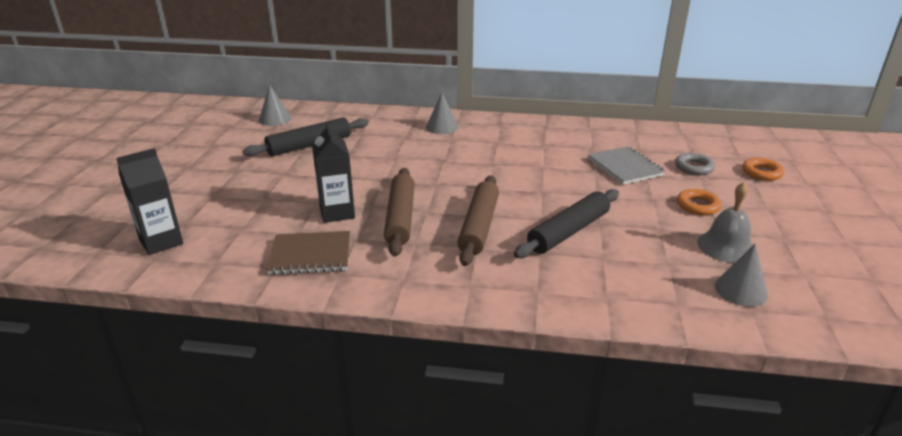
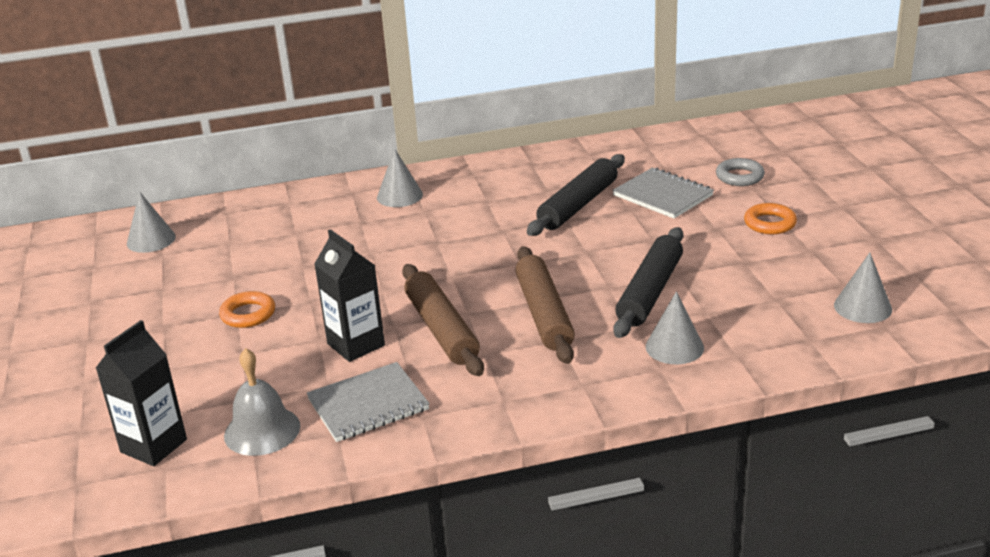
camera: 20 degrees left, 0 degrees up
(309, 145) = (237, 265): black rolling pin -> black rolling pin (578, 205)
(311, 255) = (368, 405): brown notebook -> grey notebook
(560, 277) = (674, 347): none -> grey cone
(726, 246) = (824, 263): grey bell -> grey bell (262, 430)
(761, 173) = (815, 165): orange ring -> orange ring (248, 314)

